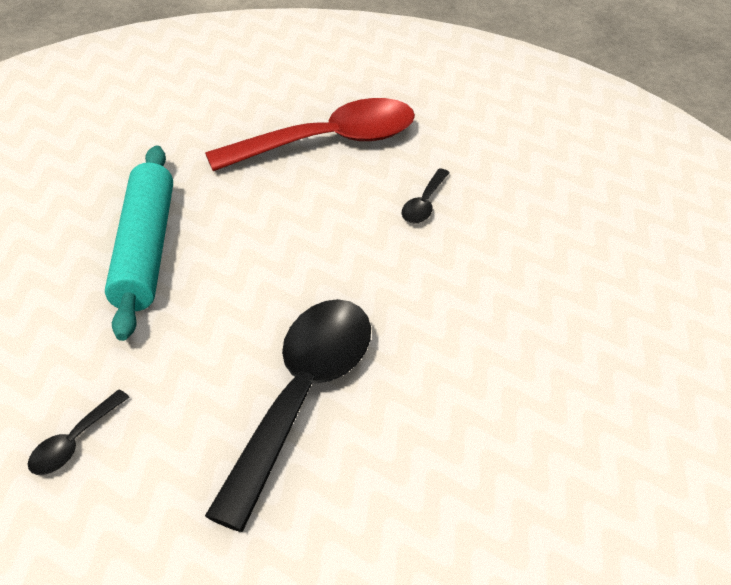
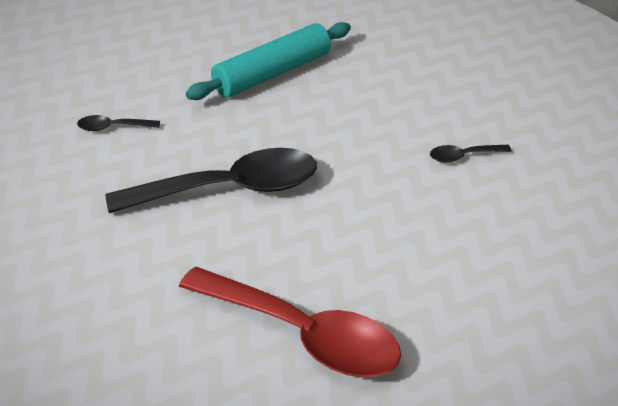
camera: 55 degrees right, 5 degrees down
(328, 141) = (465, 87): red spoon -> red spoon (303, 335)

